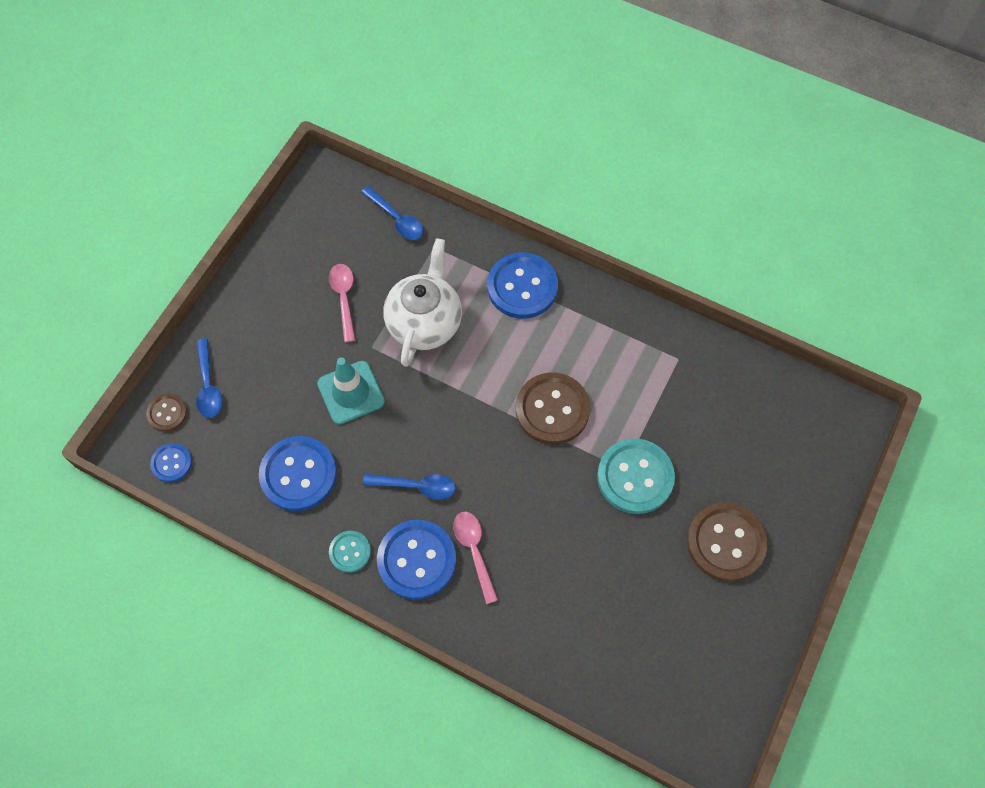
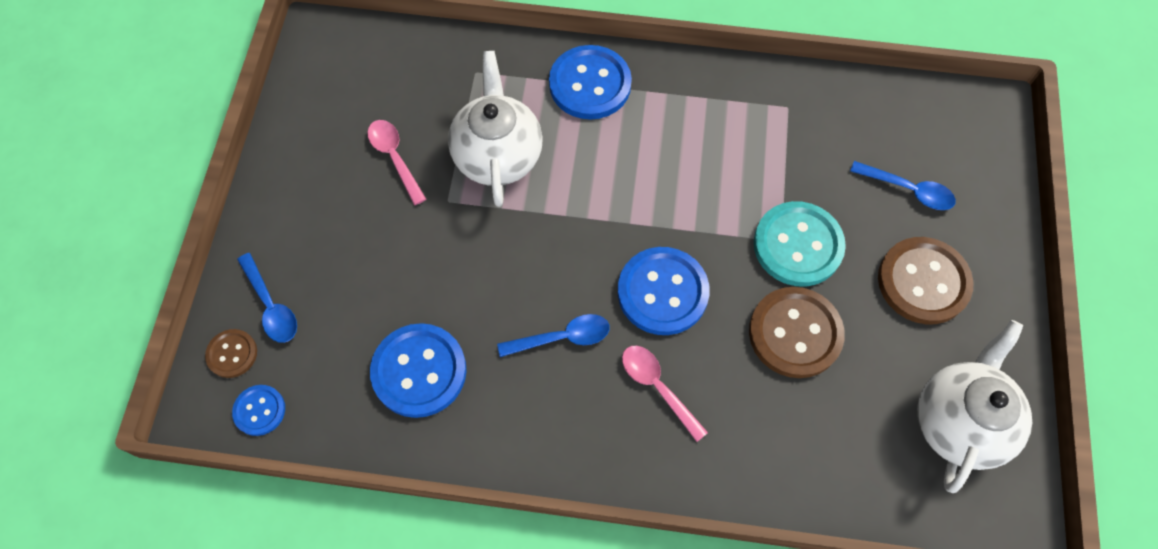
camera: 20 degrees left, 0 degrees up
(350, 552) = (515, 439): turquoise button -> none
(351, 392) = (444, 258): turquoise traffic cone -> none
(396, 219) = (420, 55): blue spoon -> blue spoon (908, 190)
(417, 560) = (596, 420): blue button -> blue button (662, 292)
(552, 409) = (678, 203): brown button -> brown button (795, 333)
(703, 664) = (959, 421): none -> white teapot

